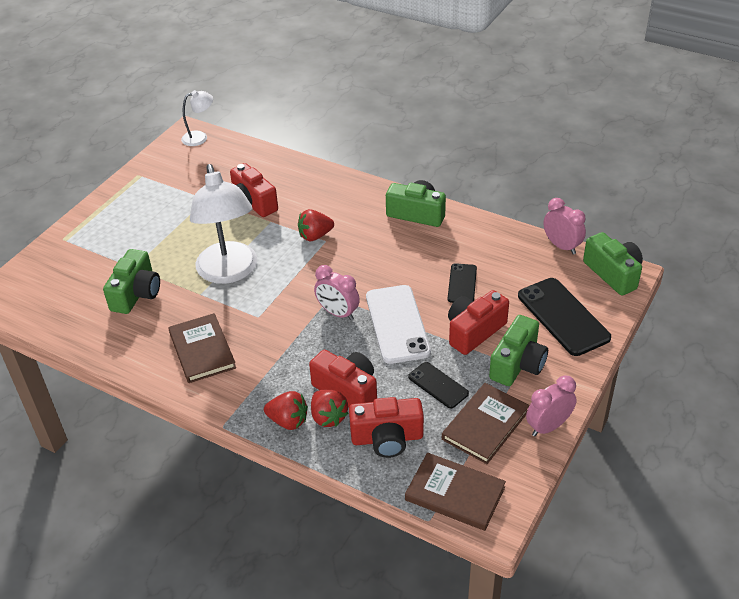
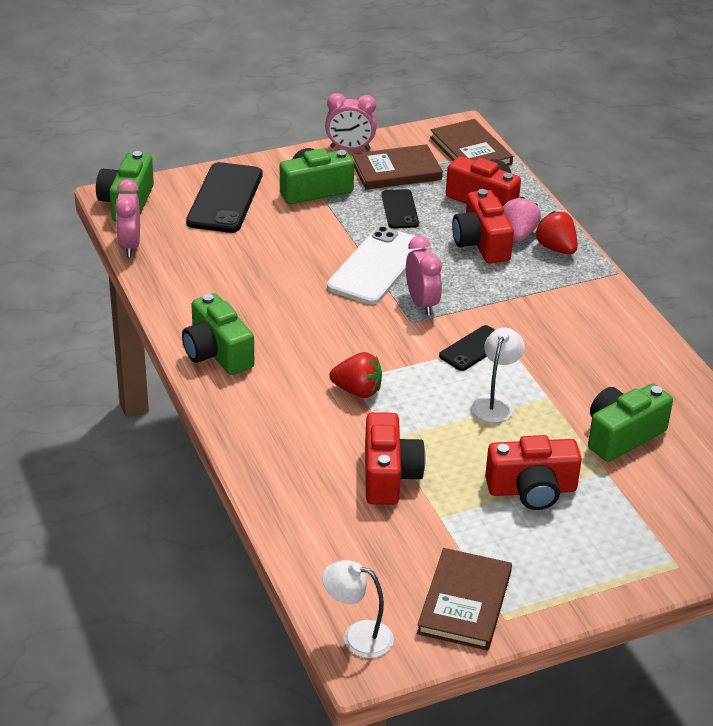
camera: 145 degrees left, 5 degrees down
(202, 350) = (590, 340): brown book -> brown book (464, 602)
(229, 272) = (495, 403): white lamp -> white lamp, size x0.48
(328, 417) = (518, 234): red strawberry -> pink strawberry
(462, 284) = (271, 265): black phone -> black phone (473, 348)
(474, 331) = (316, 227): red camera -> red camera (532, 490)

